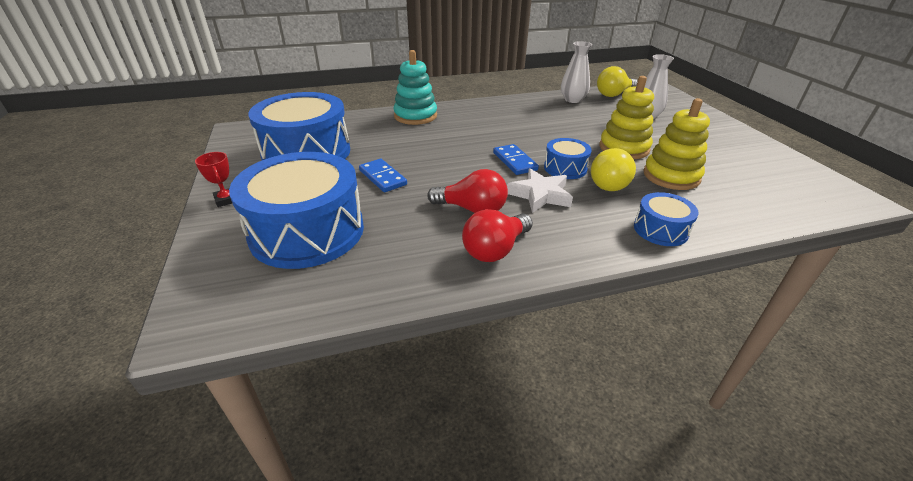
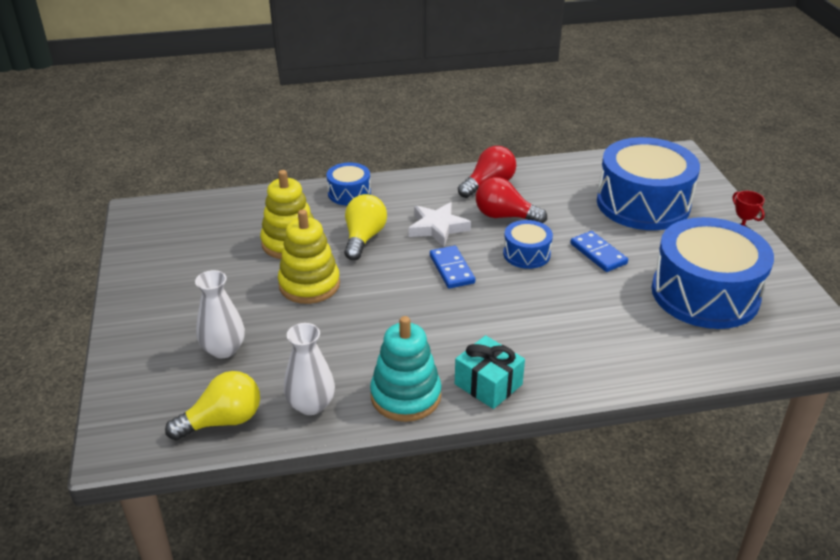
camera: 175 degrees left, 0 degrees up
(415, 116) = (585, 366): turquoise stacking toy -> turquoise stacking toy (405, 396)
(475, 108) = (488, 384): none -> turquoise gift
(565, 168) = (398, 257): blue drum -> blue drum (526, 254)

